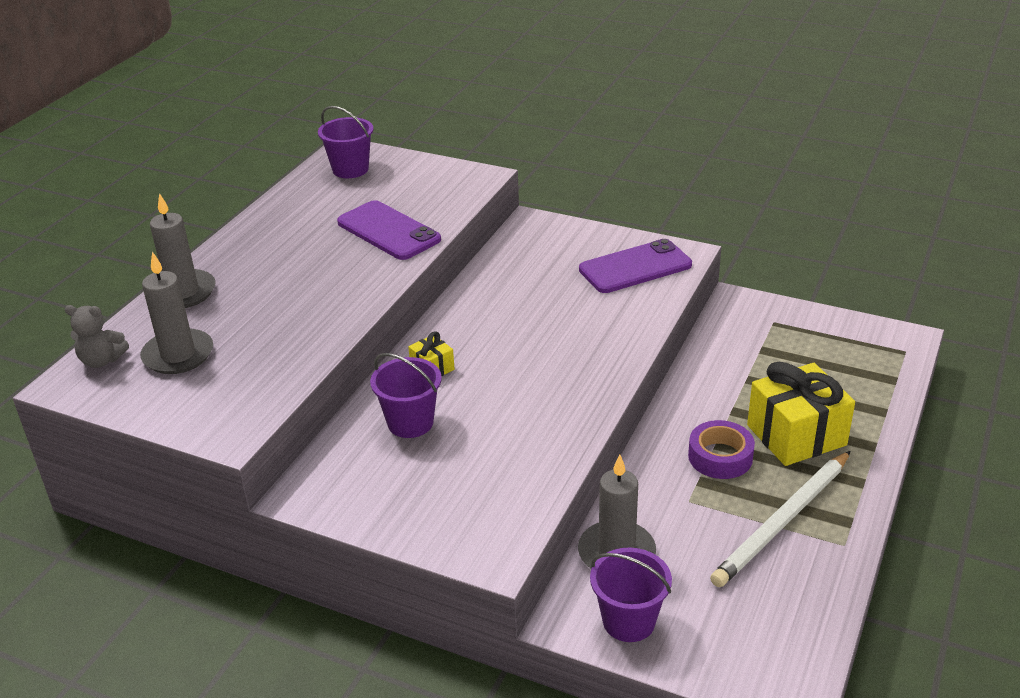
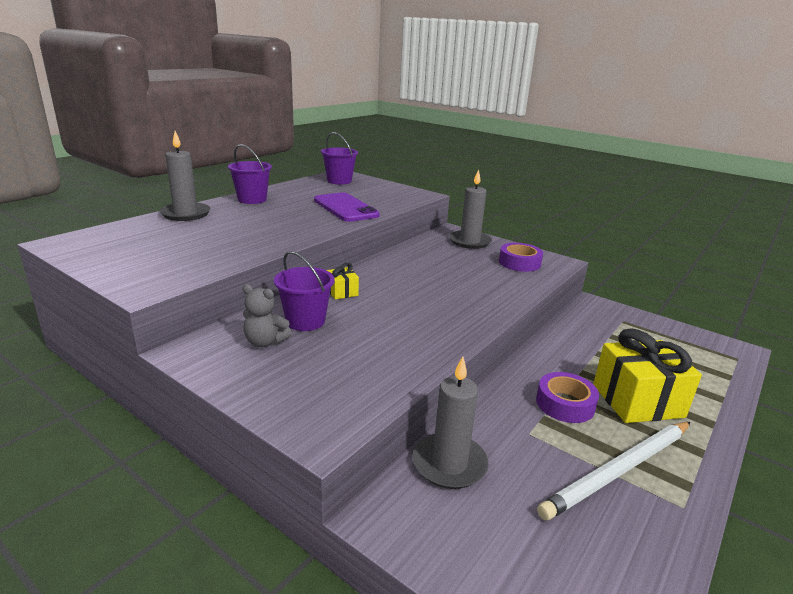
camera: 10 degrees right, 10 degrees down
(102, 360) = (97, 236): grey teddy bear -> grey teddy bear (265, 342)
(178, 355) = (151, 241): grey candle -> grey candle (469, 241)
(629, 621) = (442, 534): purple bucket -> purple bucket (252, 199)
(635, 267) = (519, 263): purple phone -> purple tape

